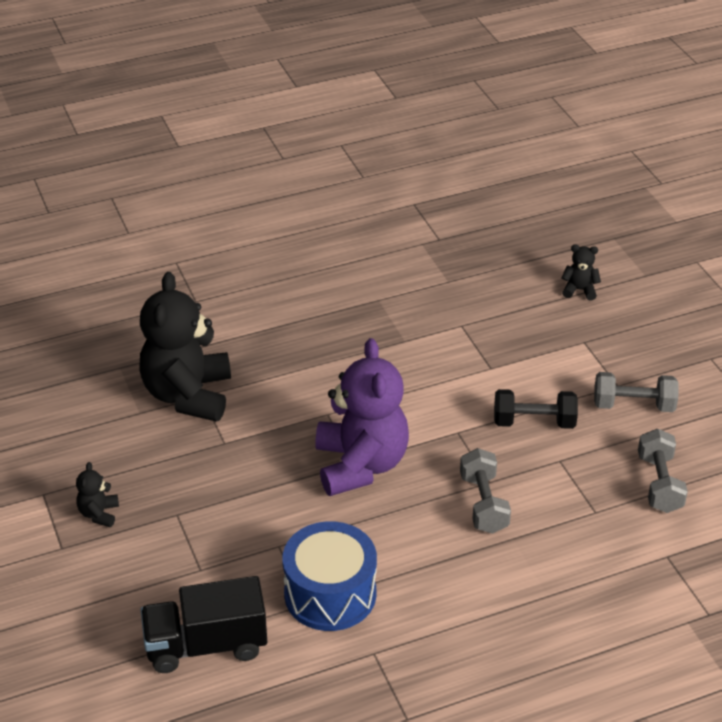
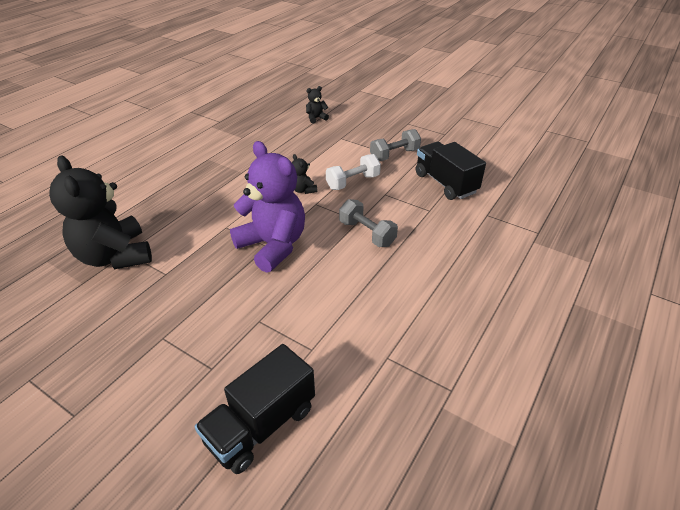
camera: 35 degrees left, 0 degrees up
(99, 514) = (93, 370): black teddy bear -> black teddy bear (303, 190)
(330, 594) = (322, 334): blue drum -> none
(534, 422) = (353, 182): black dumbbell -> white dumbbell
(659, 484) = (445, 183): grey dumbbell -> black truck

